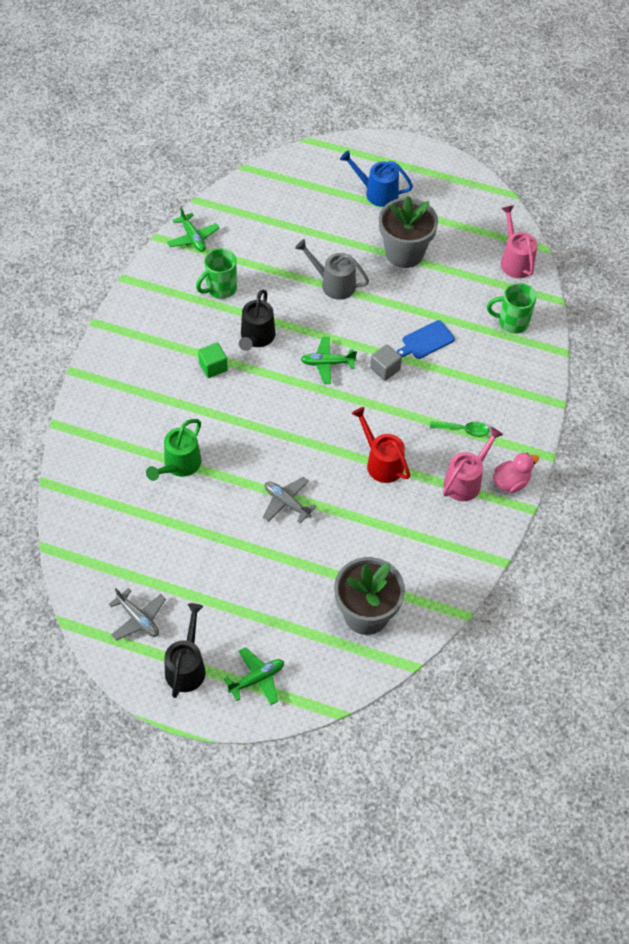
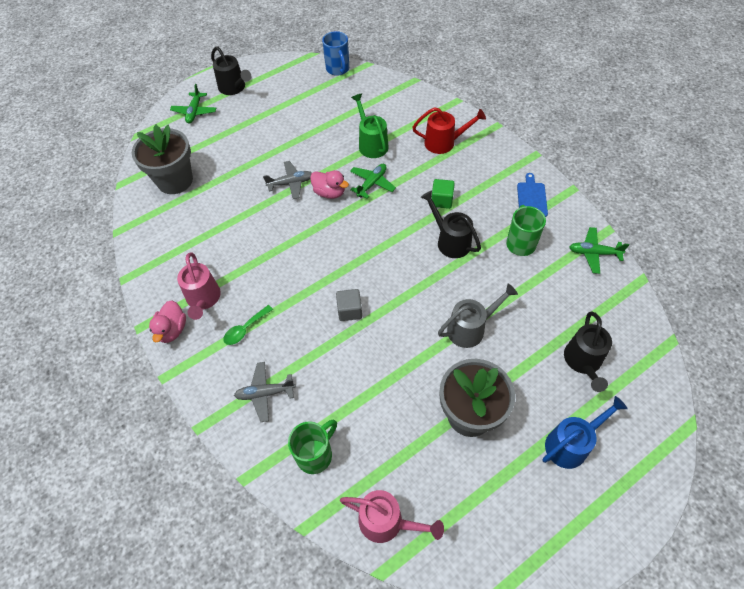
camera: 130 degrees right, 0 degrees up
(77, 573) = (338, 69): none -> blue mug
(138, 619) = (283, 81): grey plane -> grey plane (265, 393)
(273, 461) = (329, 193): none -> pink duck
(306, 208) = (583, 362): none -> black watering can
(327, 363) = (388, 273): green plane -> green plane (372, 183)
(381, 462) = (270, 255): red watering can -> red watering can (444, 142)
(426, 341) = (353, 362): blue cutting board -> blue cutting board (531, 198)

